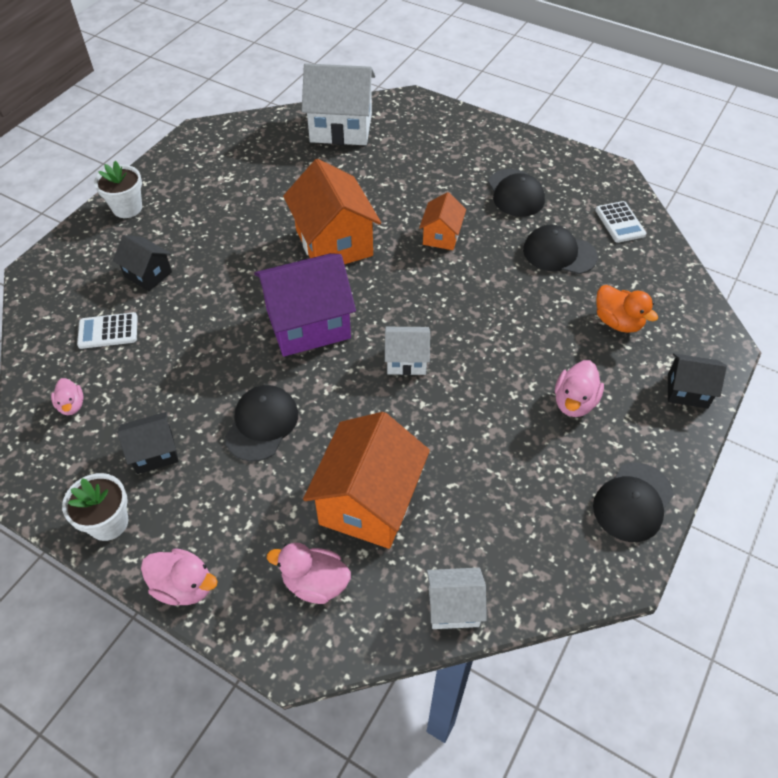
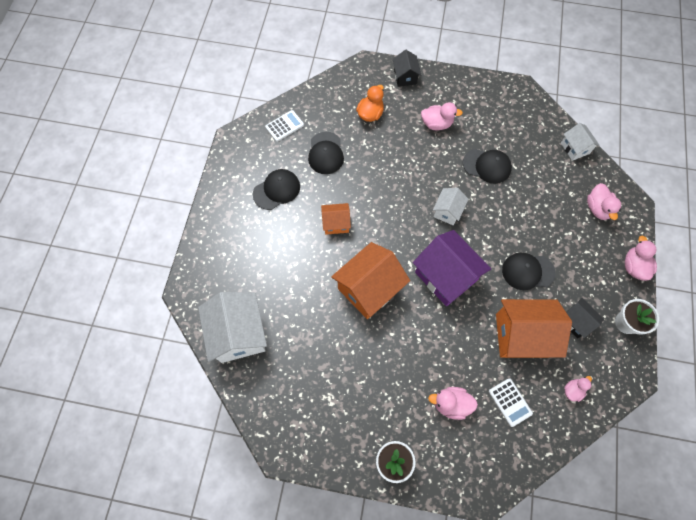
camera: 110 degrees left, 15 degrees up
(148, 274) = (451, 404): black house -> pink duck
(368, 502) = (544, 200): orange house -> orange house (521, 335)
(406, 360) = (447, 211): white house -> white house turned 45 degrees clockwise
(633, 502) = (483, 90): black cap -> black cap (487, 166)

